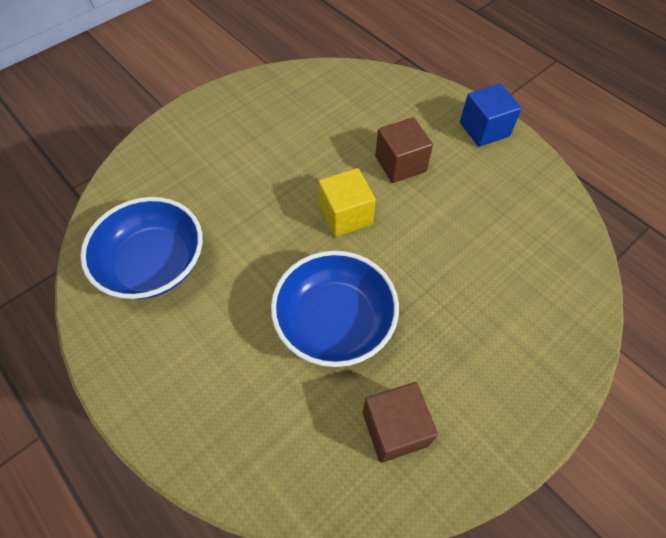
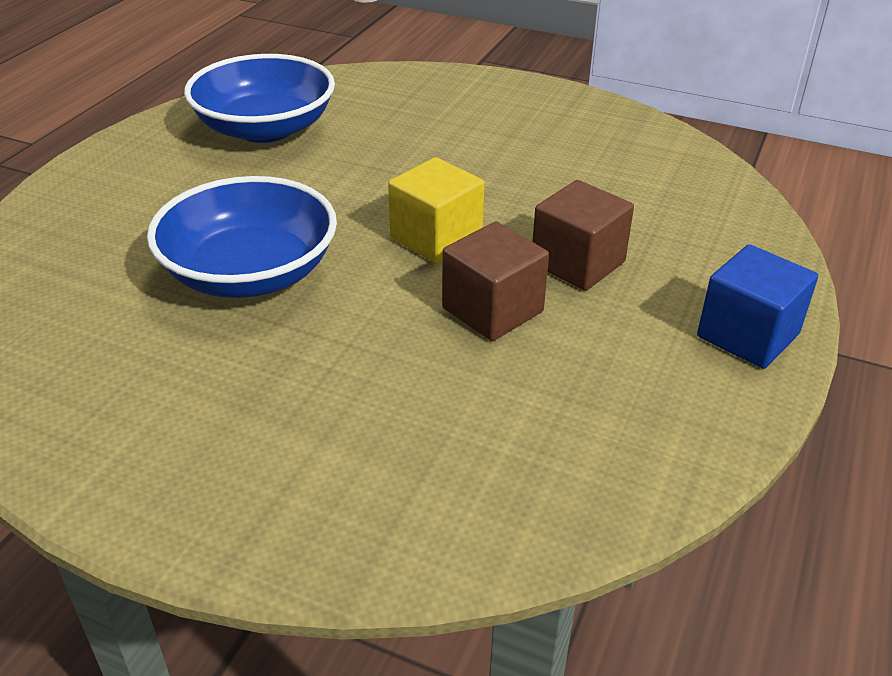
camera: 65 degrees right, 20 degrees down
(395, 428) = (102, 365): brown cube -> brown cube (492, 310)

